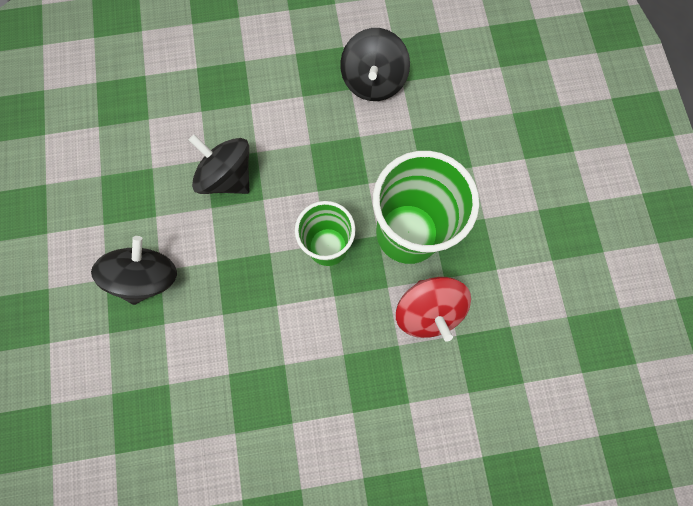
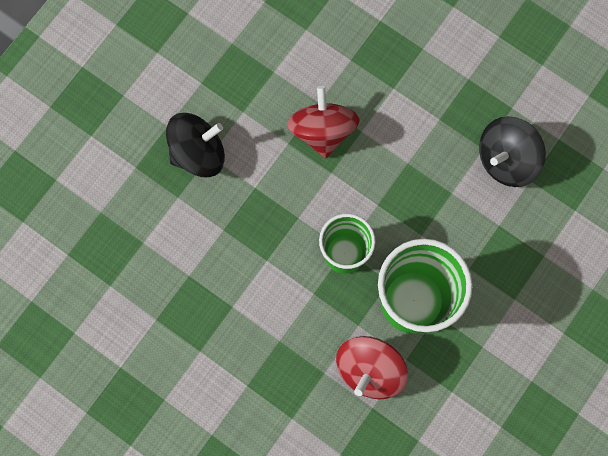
camera: 45 degrees right, 0 degrees up
(228, 176) = (322, 131): black spinning top -> red spinning top

